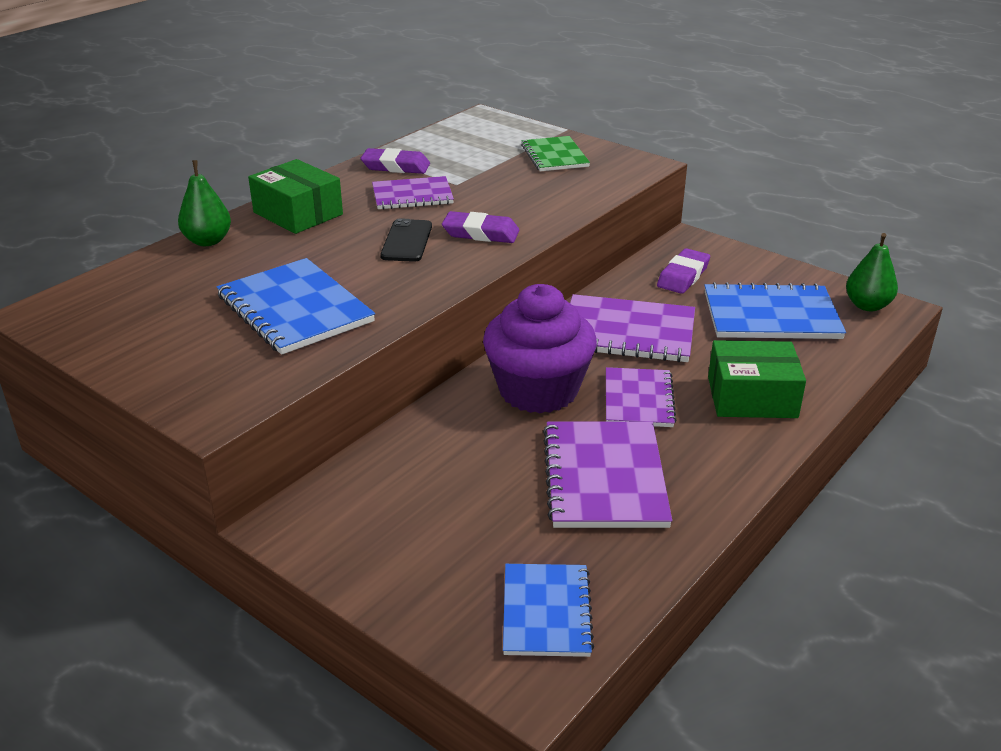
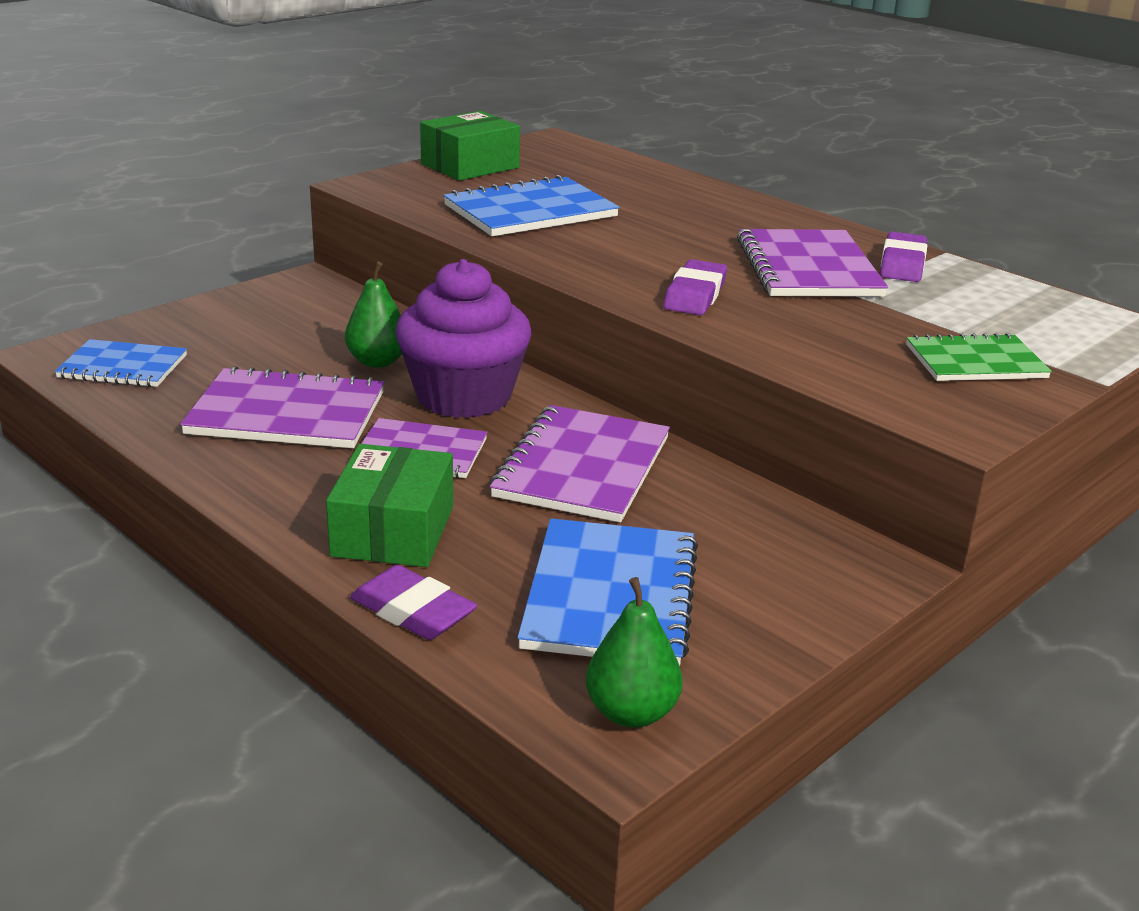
camera: 95 degrees right, 5 degrees down
(208, 241) = (683, 184): green pear -> green pear (377, 361)
(298, 213) = (751, 216): green box -> green box (470, 166)
(407, 241) = (675, 259): black phone -> none
(412, 195) = (808, 268): purple notebook -> purple notebook, size x1.54
(683, 276) = (747, 537): purple eraser -> purple eraser (413, 611)

